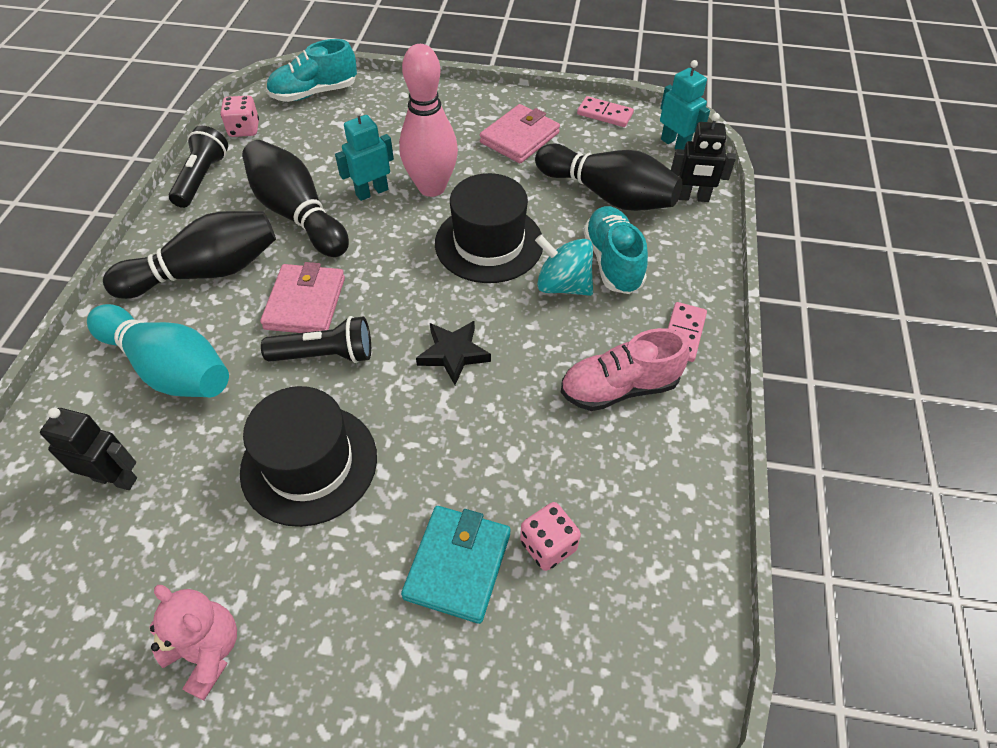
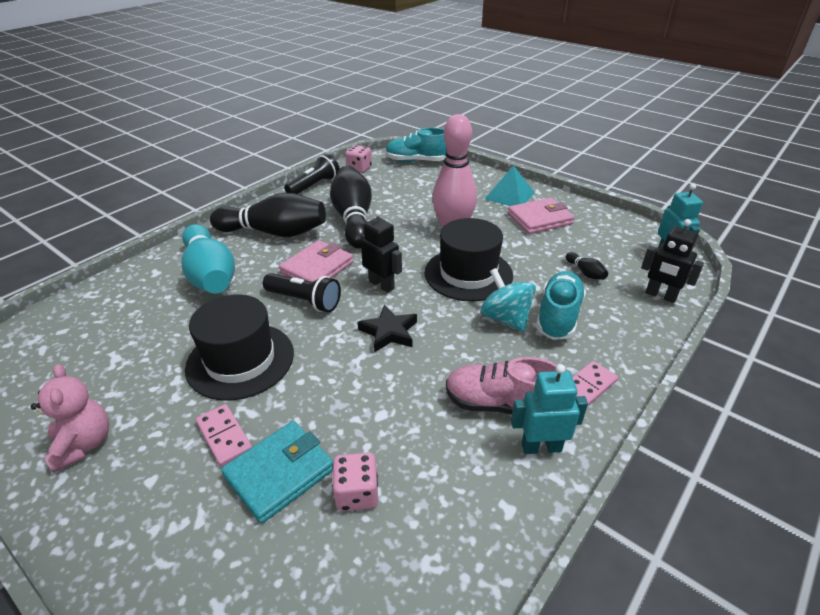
camera: 30 degrees right, 15 degrees down
(115, 478) = (130, 321): black robot -> black robot (382, 285)
(372, 192) = (410, 221): turquoise robot -> turquoise robot (541, 447)
(465, 113) = (509, 195): none -> turquoise pyramid
(605, 114) = (619, 222): pink domino -> pink domino (224, 436)
(608, 195) = (585, 273): black bowling pin -> black bowling pin, size x0.40

